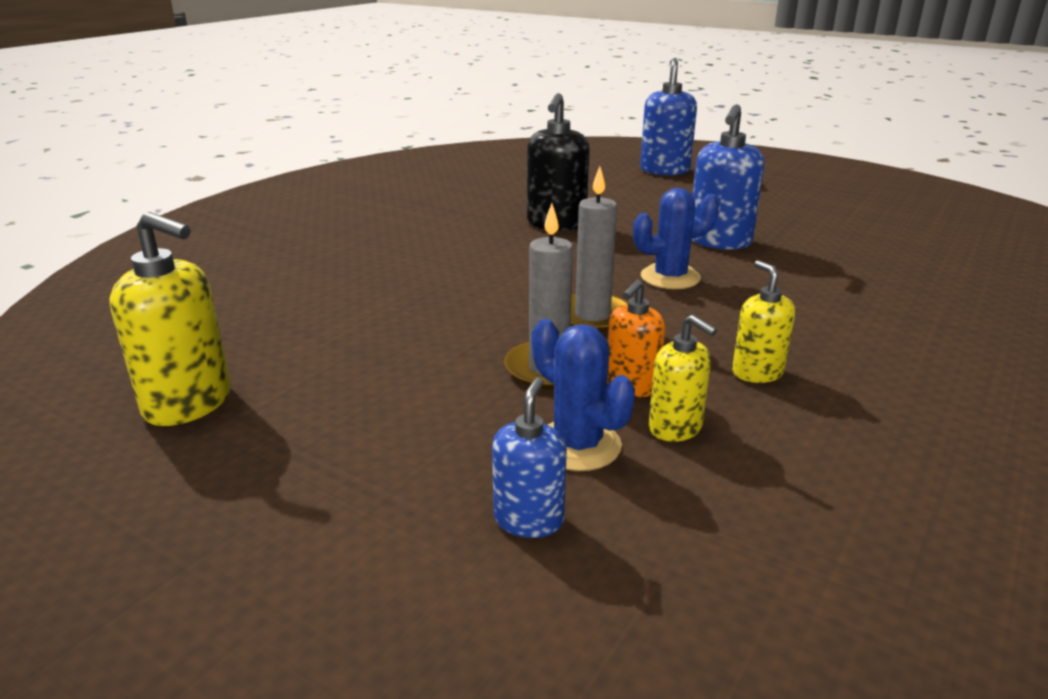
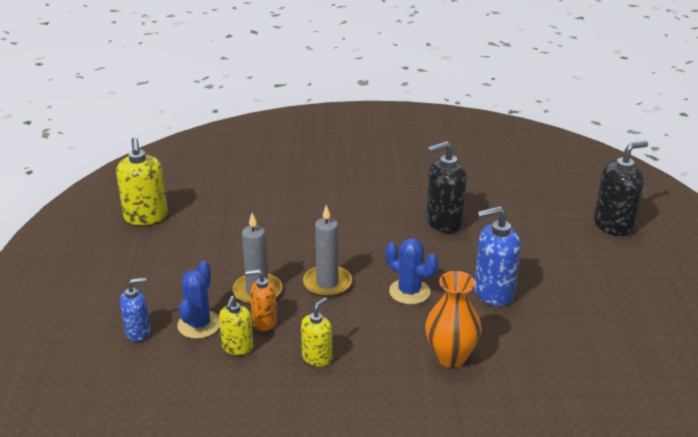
camera: 55 degrees right, 5 degrees up
(664, 170) = (613, 225): blue soap dispenser -> black soap dispenser
(822, 294) = (450, 357): none -> orange vase

